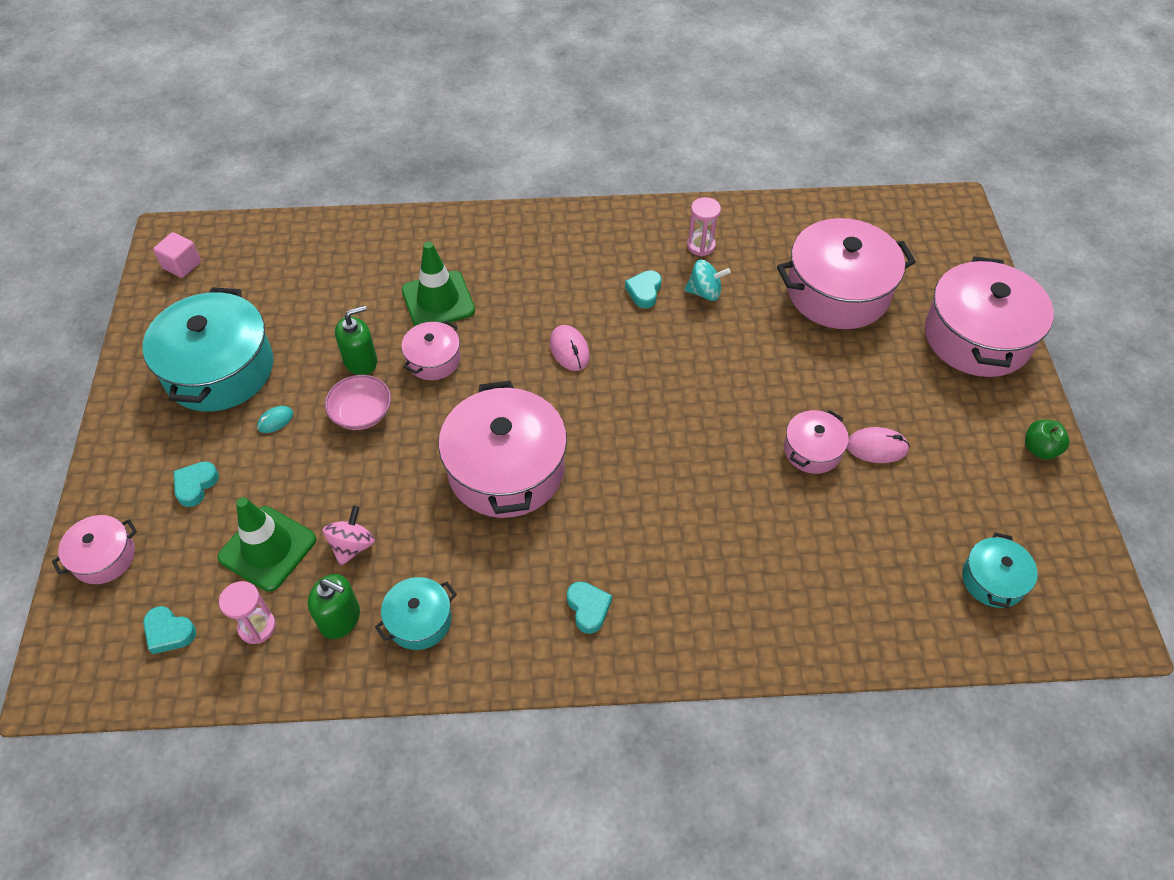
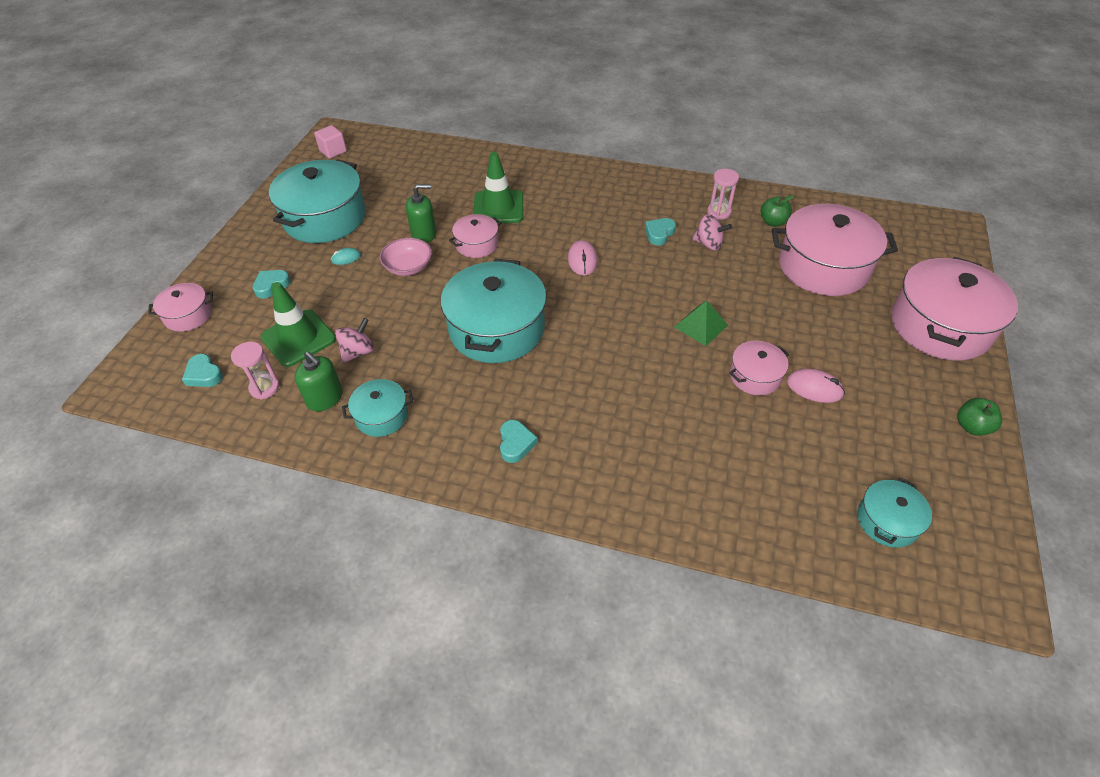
camera: 20 degrees right, 5 degrees down
(506, 469) = (496, 329): pink pot -> turquoise pot
(704, 292) = (708, 244): turquoise spinning top -> pink spinning top
(734, 403) = (701, 326): none -> green pyramid
(765, 245) = (773, 222): none -> green apple

